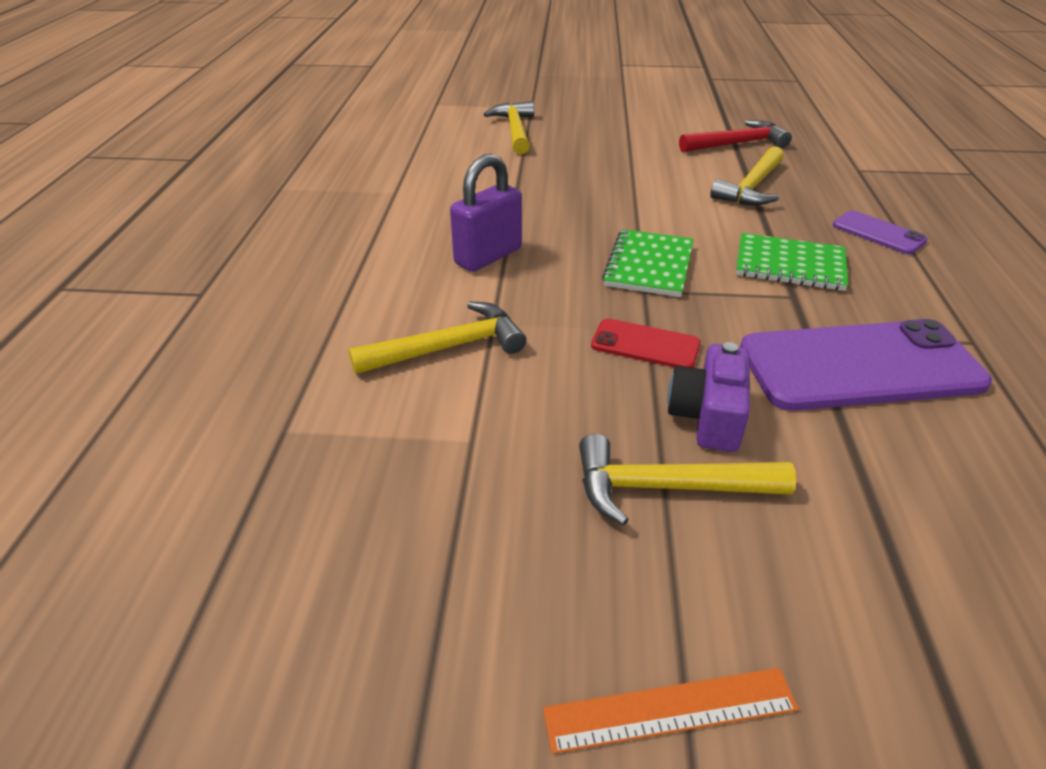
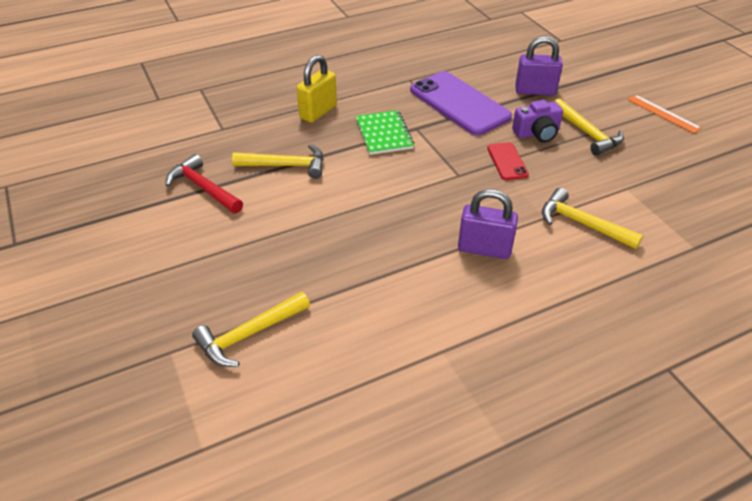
camera: 120 degrees left, 5 degrees up
(649, 265) = (431, 180): green notebook -> none
(878, 233) = (318, 112): purple phone -> yellow padlock
(882, 497) = (535, 91): none -> purple padlock

